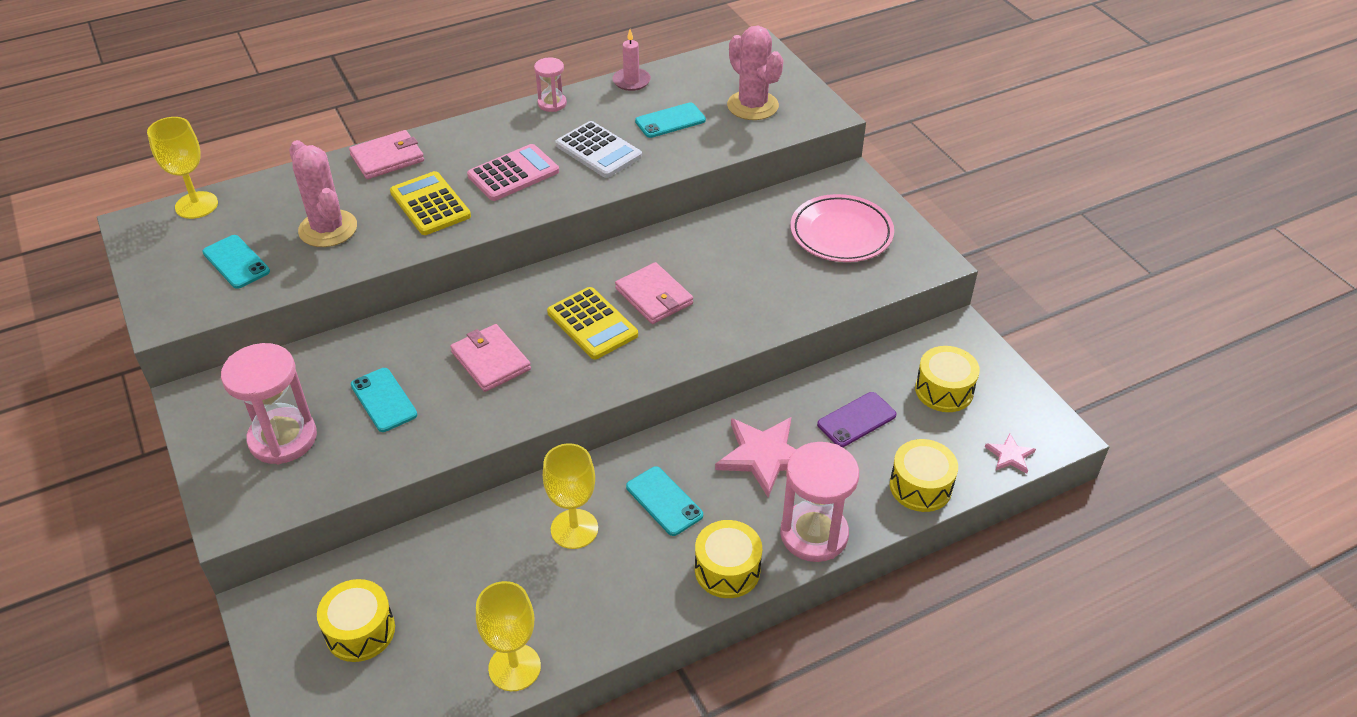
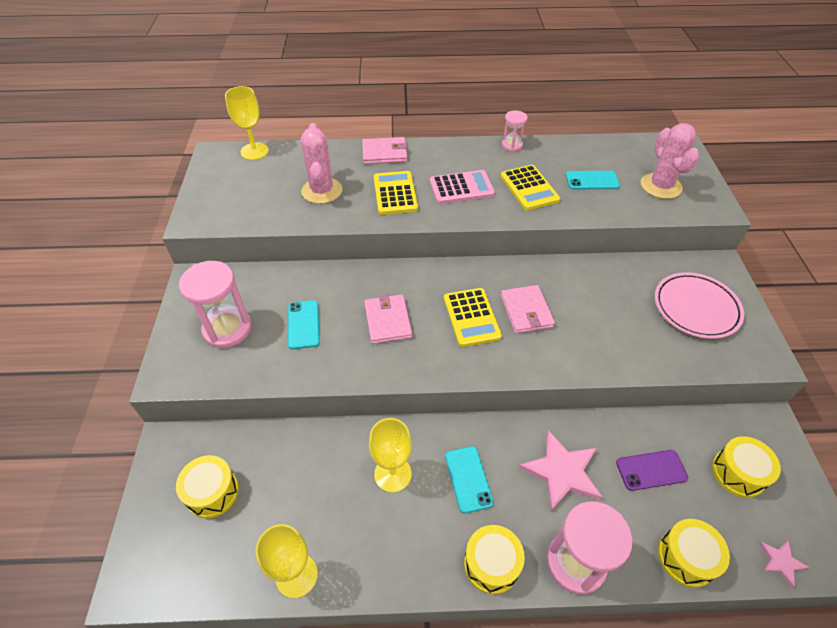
camera: 25 degrees right, 5 degrees up
(236, 262) = (255, 196): turquoise phone -> none
(598, 150) = (529, 188): white calculator -> yellow calculator
(631, 81) = (575, 144): pink candle -> none

